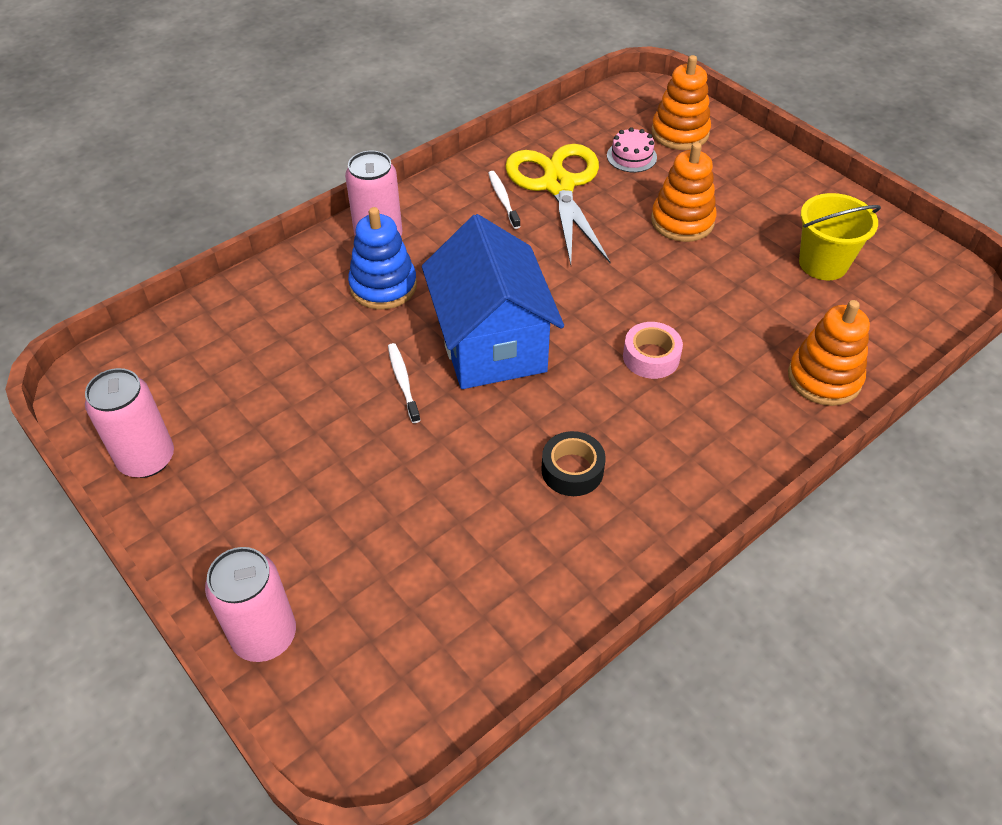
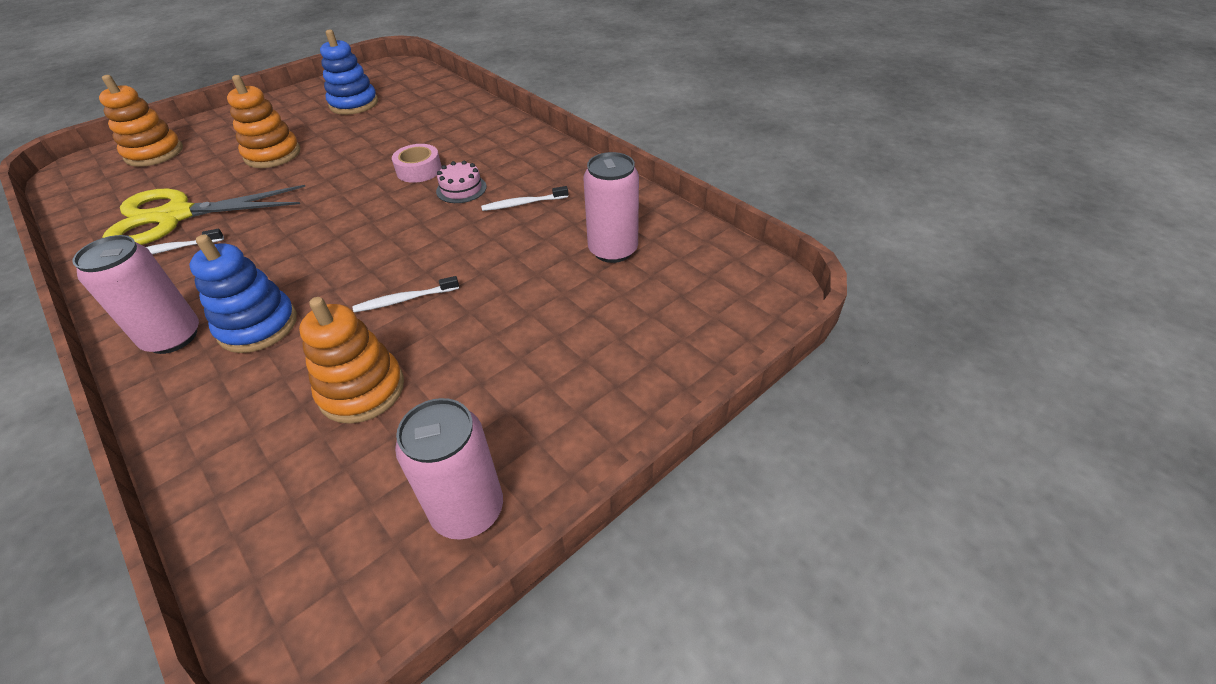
camera: 90 degrees left, 5 degrees down
(264, 635) = (688, 360): pink can -> pink can (613, 250)
(491, 344) = (375, 248): blue house -> none
(572, 470) = (523, 203): black tape -> white toothbrush
(631, 156) = (166, 177): pink cake -> pink cake (461, 189)
(823, 263) = (354, 104): yellow bucket -> blue stacking toy
(824, 378) = (460, 109): orange stacking toy -> orange stacking toy (362, 390)

